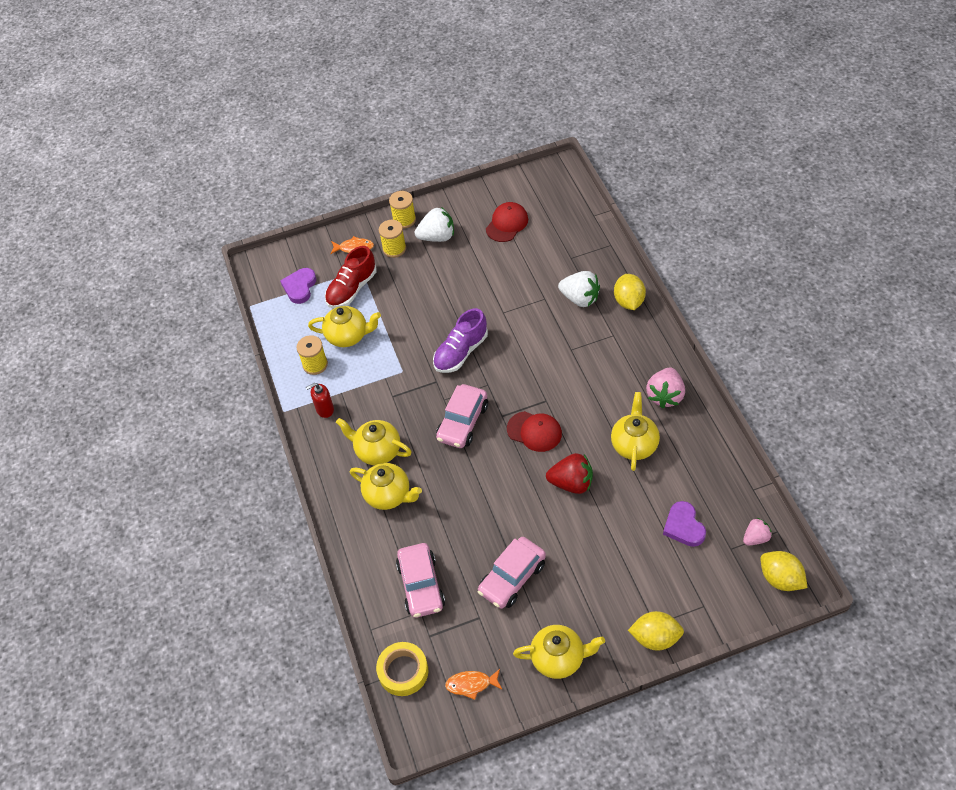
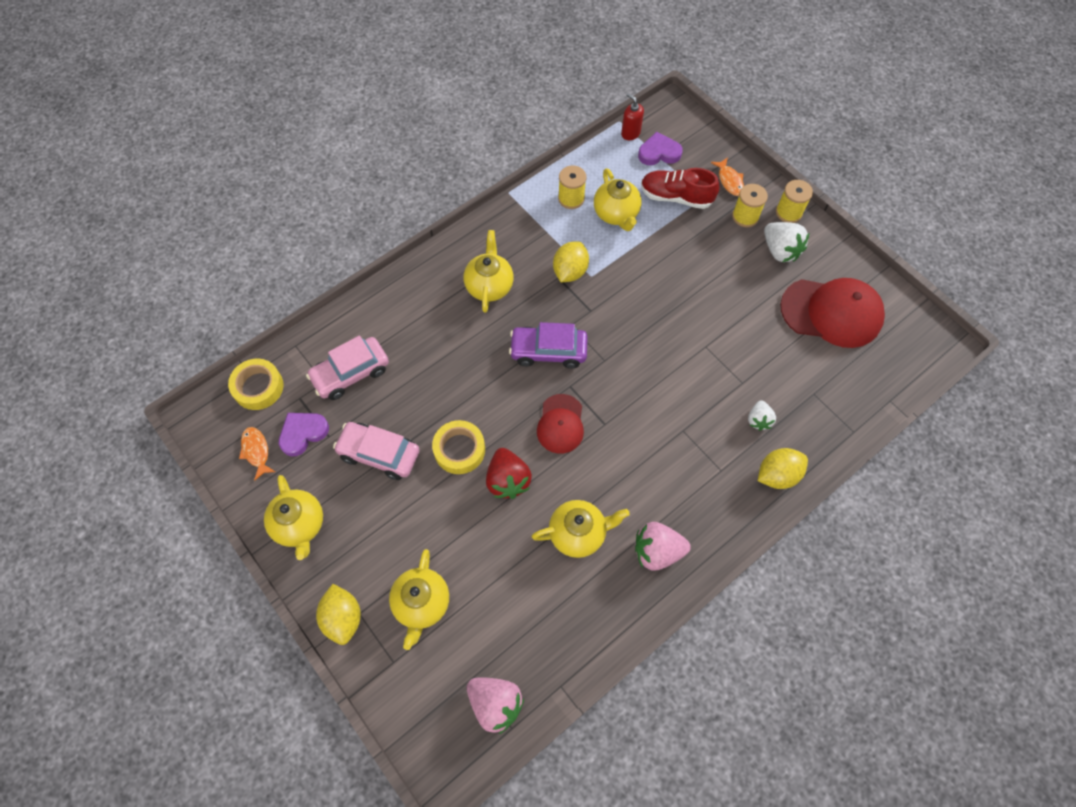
camera: 65 degrees right, 10 degrees up
(324, 409) = (522, 225): red soap dispenser -> red soap dispenser (630, 133)
(388, 495) = (442, 312): yellow teapot -> yellow teapot (421, 603)
(461, 352) = (636, 322): purple shoe -> none
(462, 422) = (548, 351): pink car -> purple car
(507, 224) = (831, 312): red cap -> red cap, size x1.69
(531, 513) = (459, 450): none -> yellow tape
(580, 298) = (758, 420): white strawberry -> white strawberry, size x0.61
(684, 526) = (487, 615): purple heart -> purple heart (303, 433)
(756, 538) = (495, 703): pink strawberry -> pink strawberry, size x1.63
(780, 579) = (449, 745): yellow lemon -> yellow lemon (570, 271)

